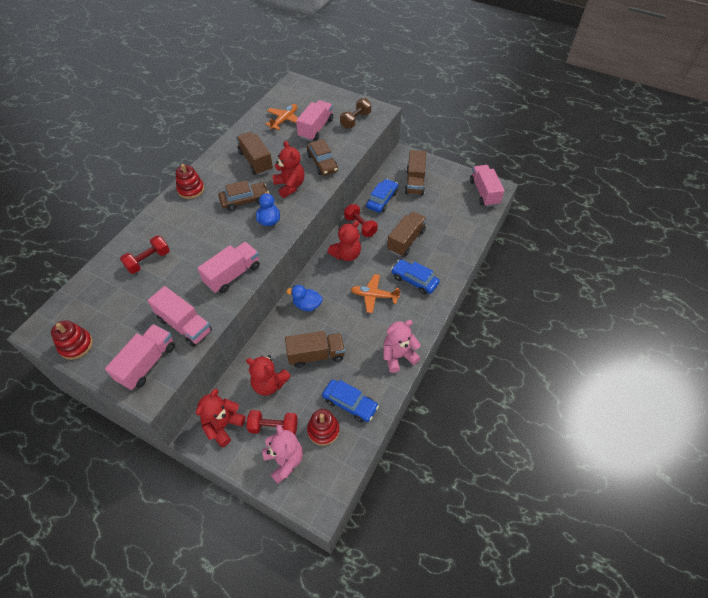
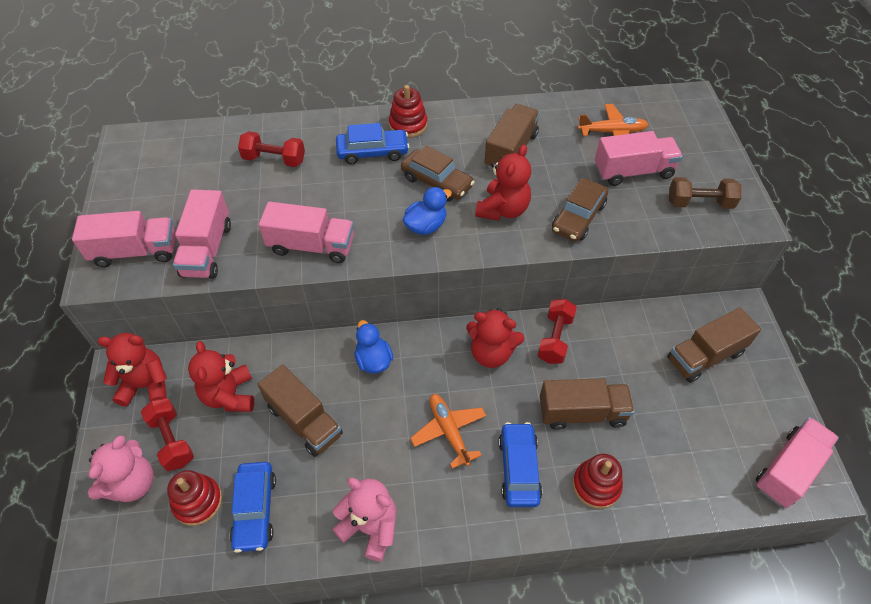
camera: 55 degrees right, 0 degrees up
(76, 345) = (124, 179): red stacking toy -> red stacking toy (596, 485)
(382, 200) = (628, 335): blue car -> blue car (372, 152)

